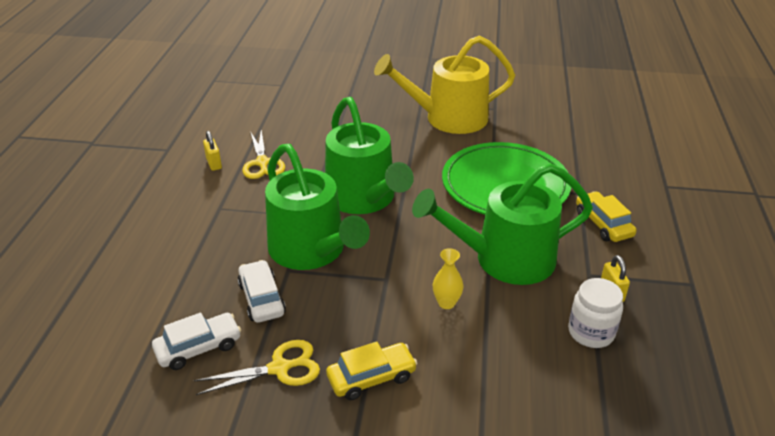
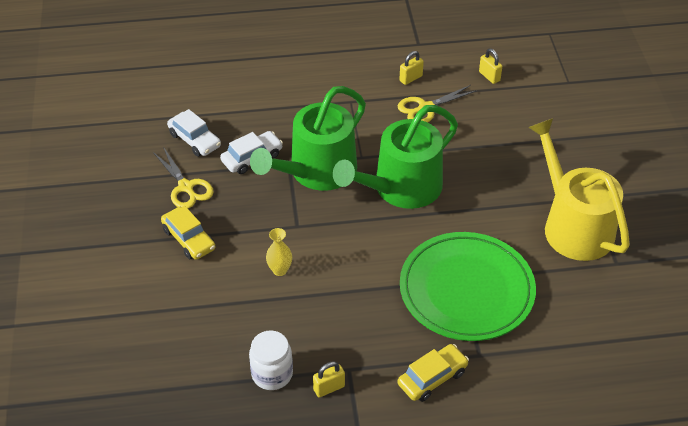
camera: 75 degrees right, 10 degrees up
(245, 120) = (489, 76): none -> yellow padlock
(505, 259) = (349, 303): green watering can -> none

